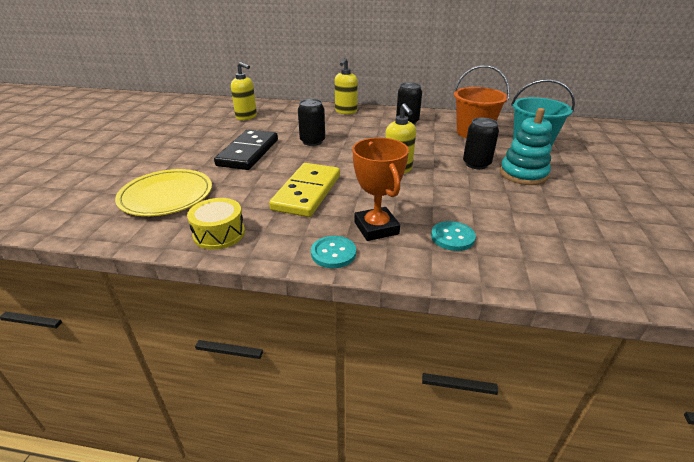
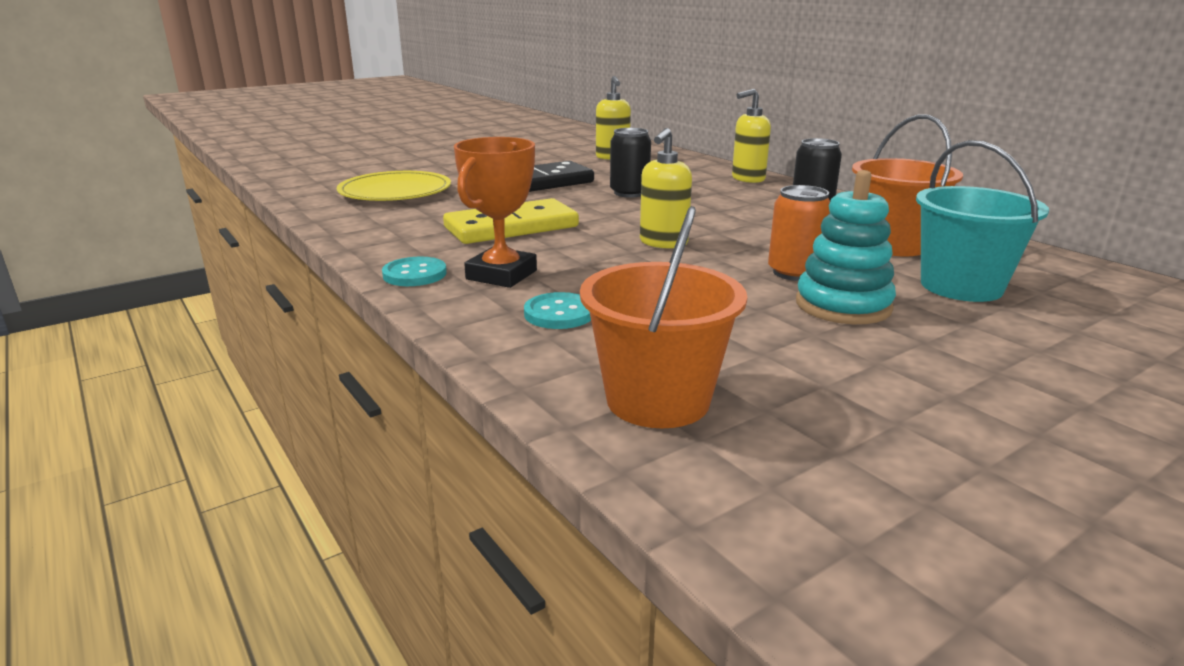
camera: 45 degrees right, 10 degrees down
(219, 234) = (368, 227): yellow drum -> none
(476, 164) = (794, 273): black can -> orange can
(577, 260) = (658, 400): none -> orange bucket

